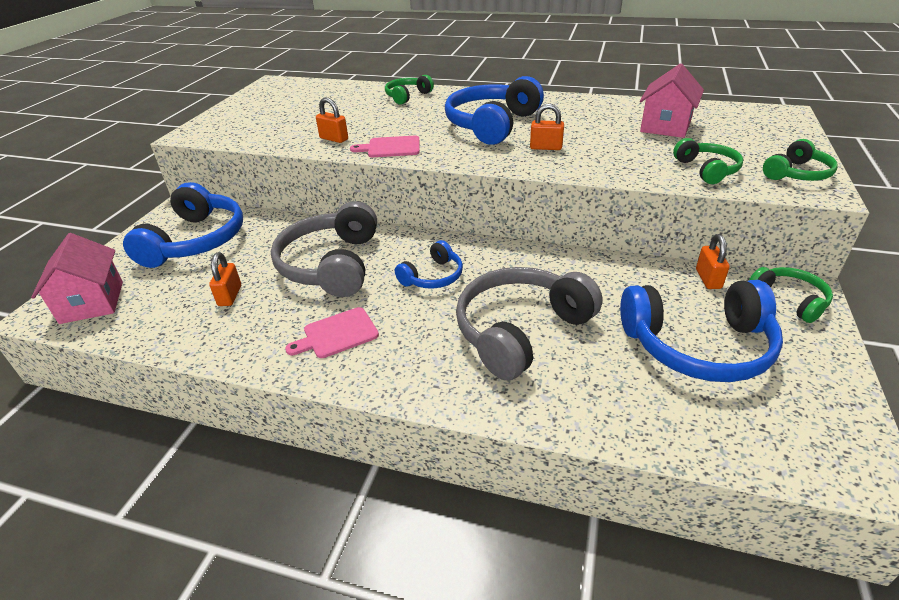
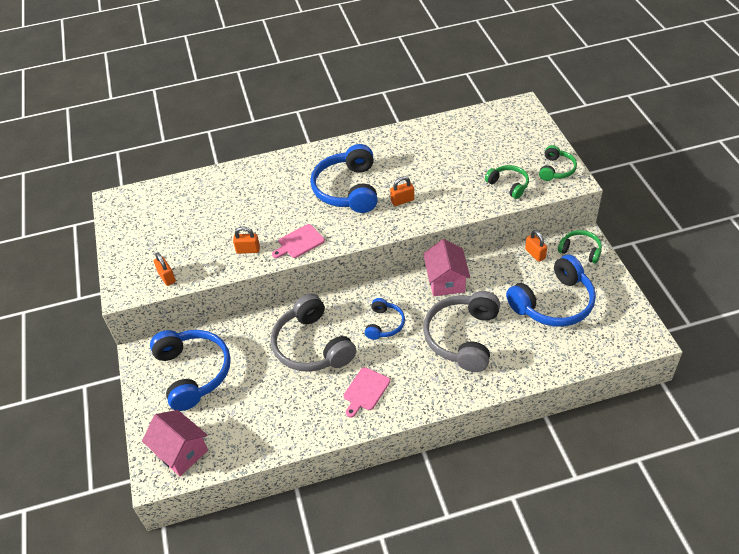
camera: 30 degrees left, 10 degrees up
(230, 296) = (271, 400): orange padlock -> orange padlock (167, 277)
(407, 96) = (254, 178): green headphones -> none
(665, 126) = (461, 148): pink house -> pink house (446, 281)

